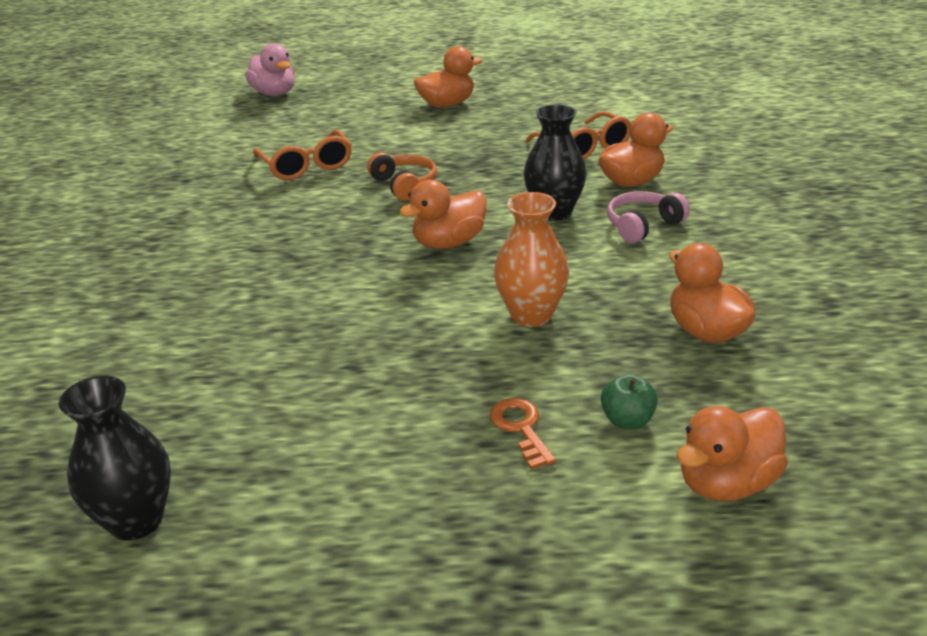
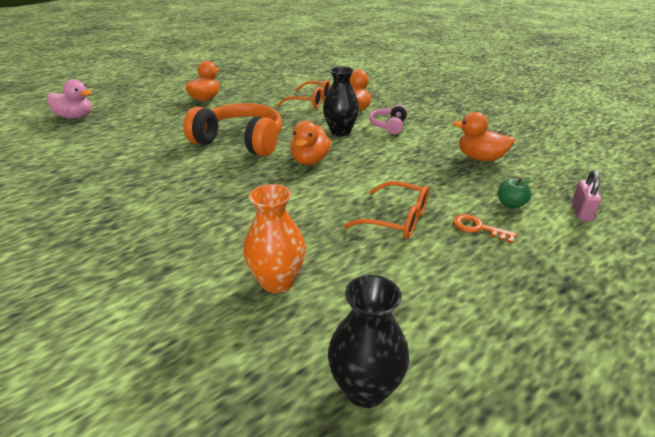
camera: 40 degrees left, 0 degrees up
(306, 166) = (161, 148): orange glasses -> orange glasses (396, 219)
(404, 185) = (241, 141): orange headphones -> orange headphones, size x2.00
(531, 315) = (402, 178): orange vase -> orange vase (277, 281)
(726, 483) = (581, 212): orange duck -> pink padlock

